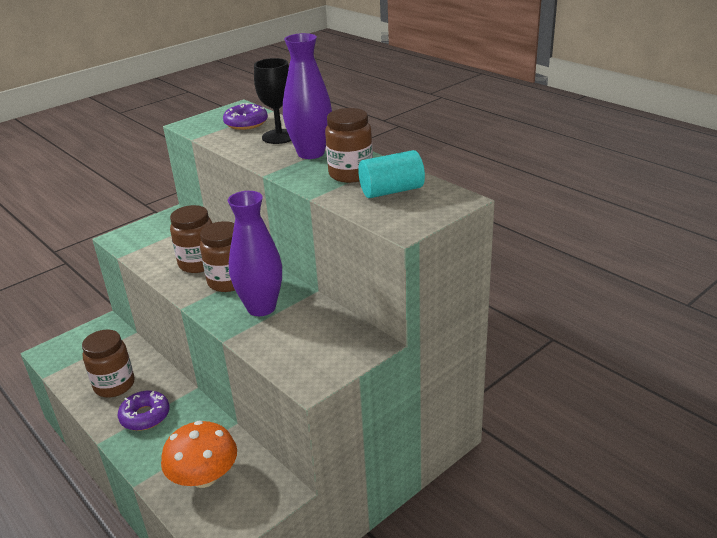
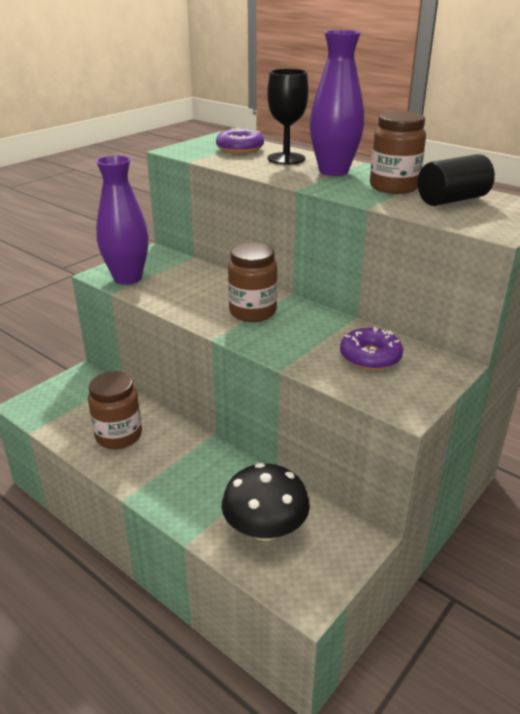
camera: 10 degrees left, 0 degrees up
(145, 416) = (168, 466): purple donut -> purple donut (370, 357)
(198, 263) = (208, 296): brown jar -> none
(204, 477) = (265, 528): orange mushroom -> black mushroom
(261, 307) = (304, 335): purple vase -> purple vase (127, 278)
(391, 191) = (452, 200): turquoise cylinder -> black cylinder

